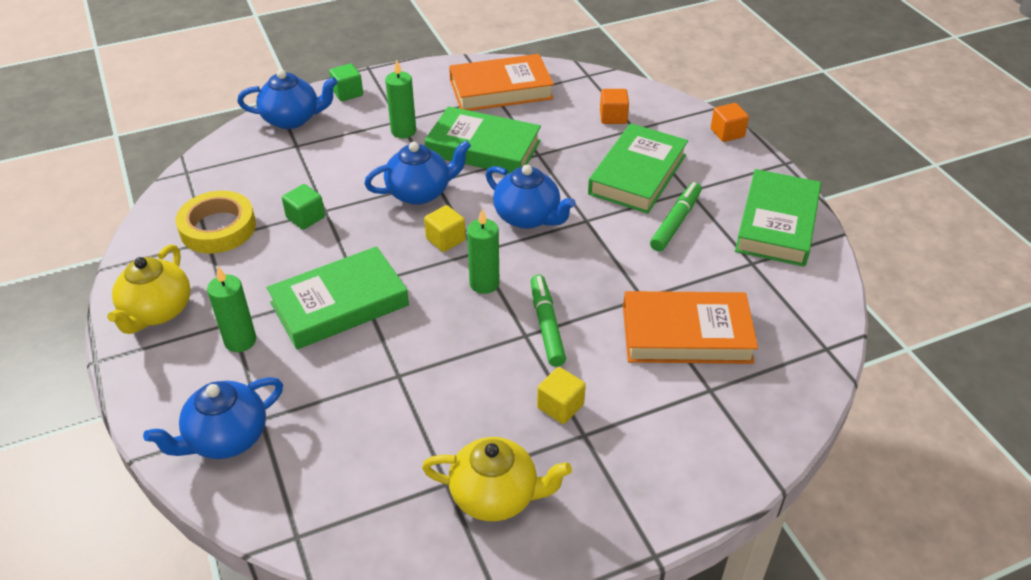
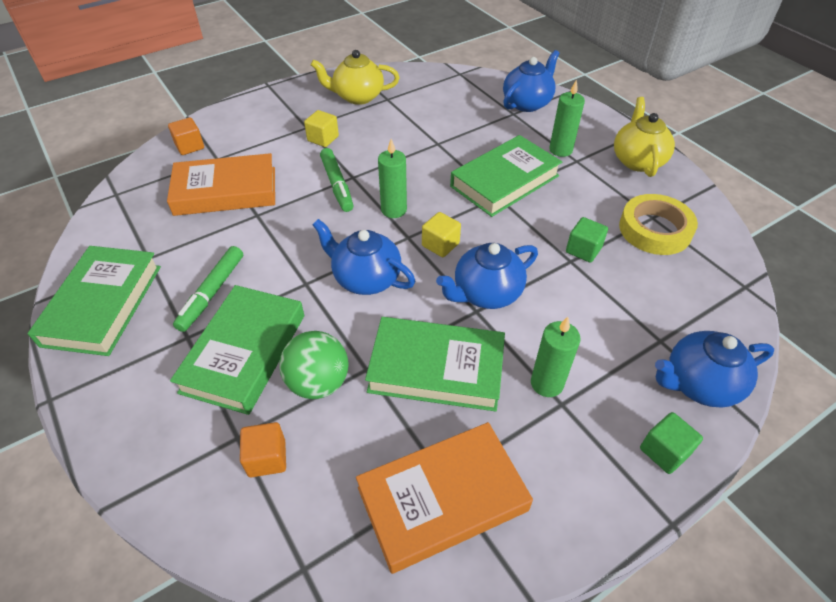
camera: 170 degrees right, 5 degrees up
(576, 150) = (318, 383): none -> green ball
(727, 133) = (106, 448): orange cube -> orange cube (190, 146)

